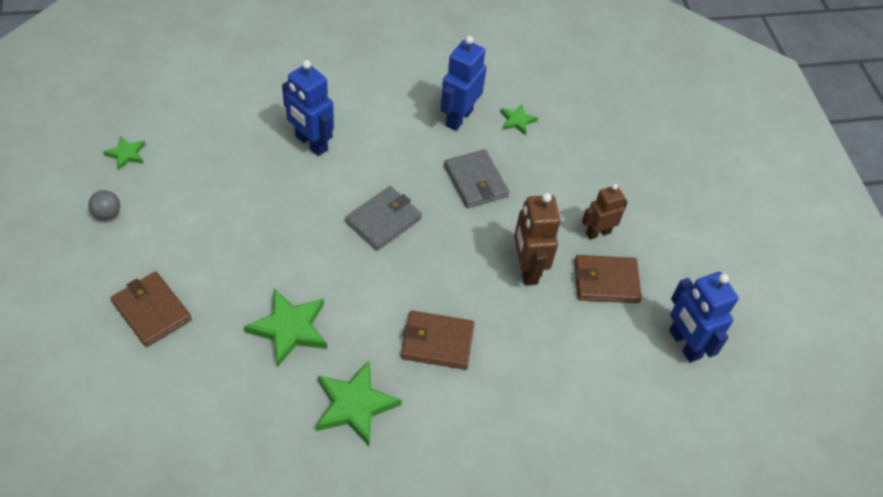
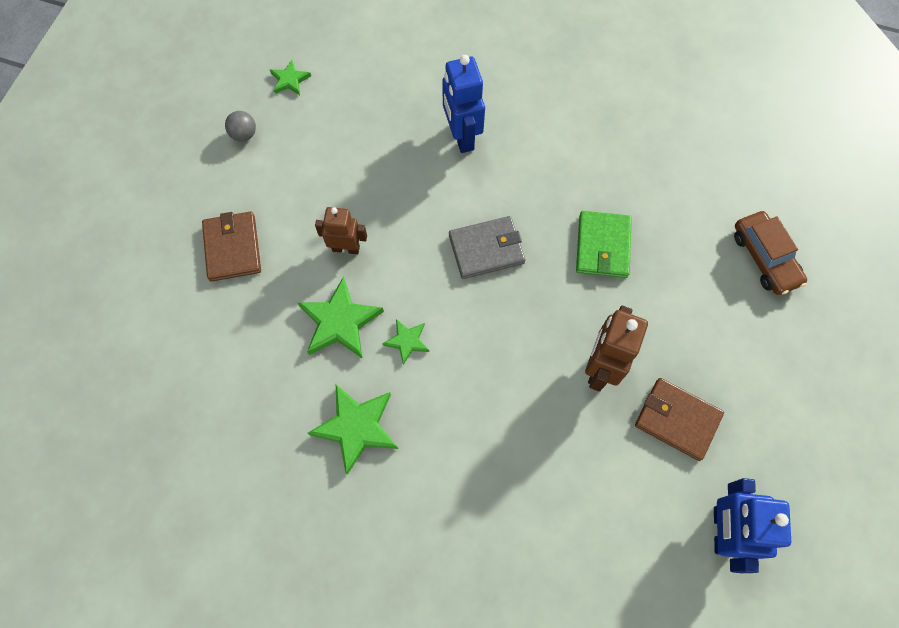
camera: 35 degrees right, 15 degrees up
(437, 342) = (467, 402): brown wallet -> none
(458, 118) = (625, 167): blue robot -> none
(475, 181) = (603, 246): grey wallet -> green wallet
(517, 121) = (686, 196): green star -> green star (407, 341)
(598, 233) = (700, 361): brown robot -> brown robot (346, 248)
(599, 142) = (764, 258): none -> brown car

